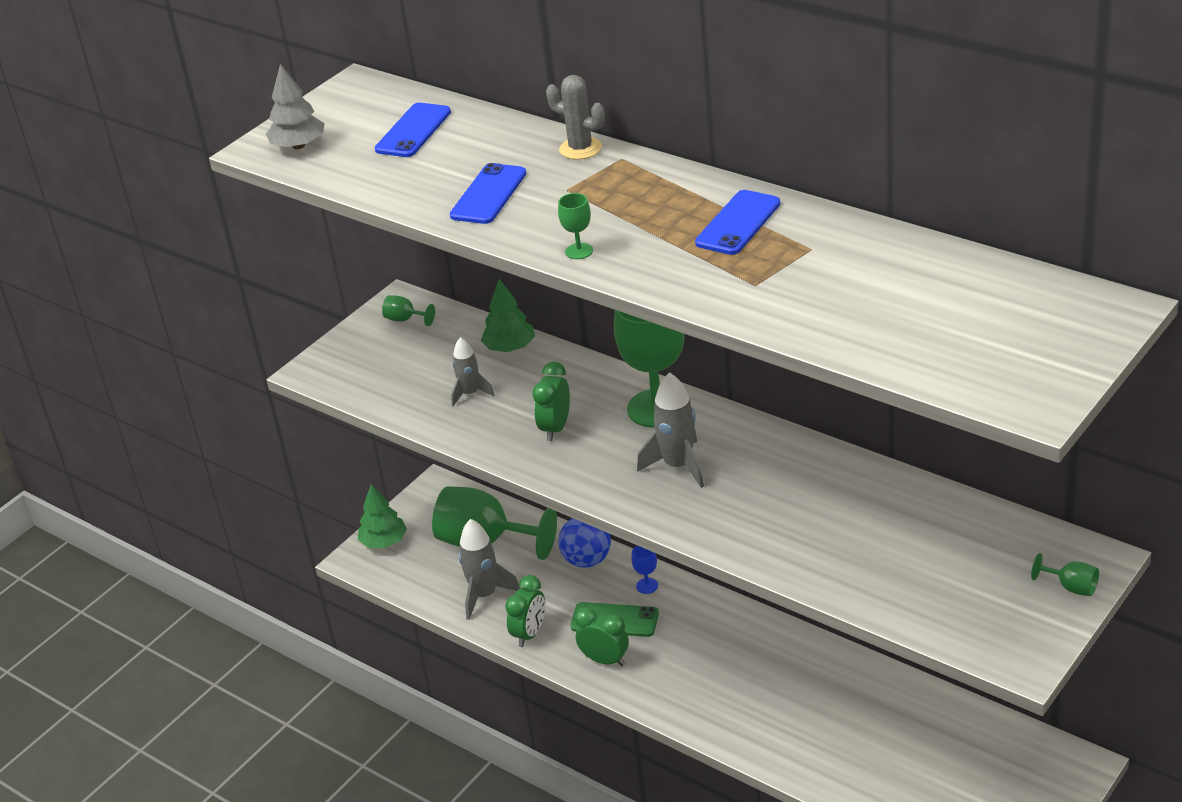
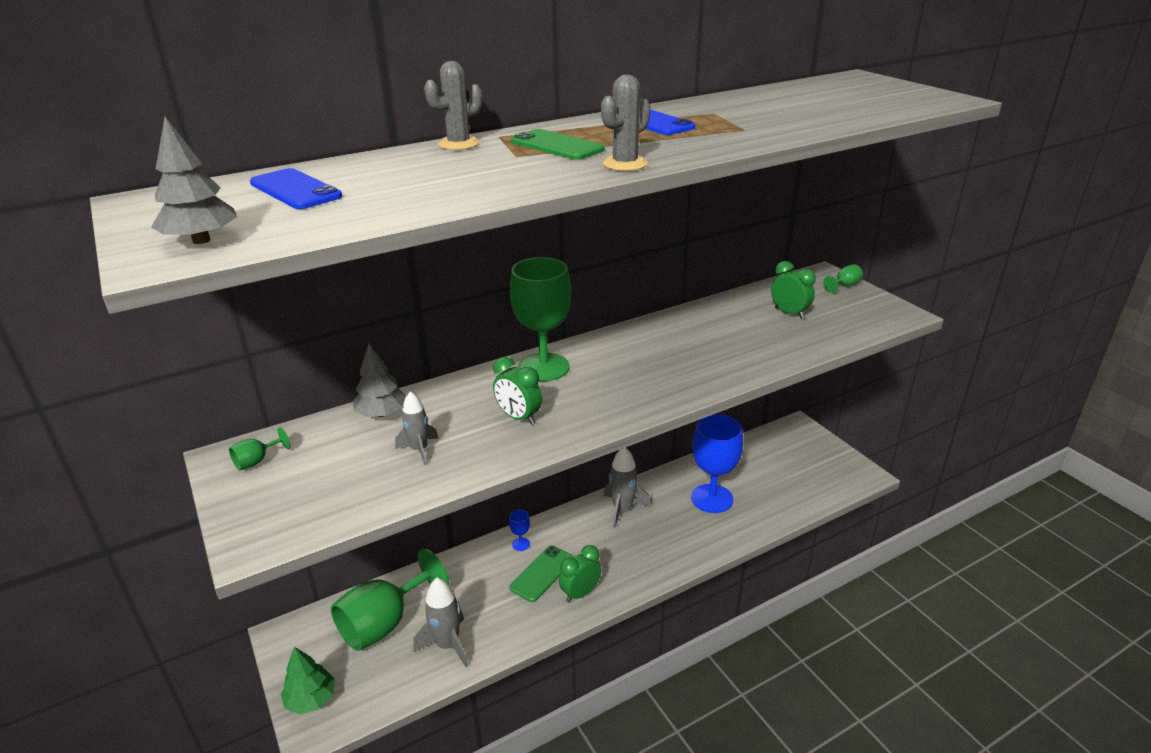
camera: 70 degrees left, 5 degrees down
(488, 194) = (475, 179): blue phone -> none
(510, 348) = (381, 413): green tree -> grey tree
(529, 634) = (517, 629): green clock -> green clock (789, 313)
(579, 251) = (625, 164): green goblet -> grey cactus
(587, 560) = (464, 567): blue ball -> none
(611, 198) = (556, 146): none -> green phone
(678, 466) = (621, 375): grey rocket -> grey rocket (622, 509)
(838, 718) = (712, 498): none -> blue goblet

